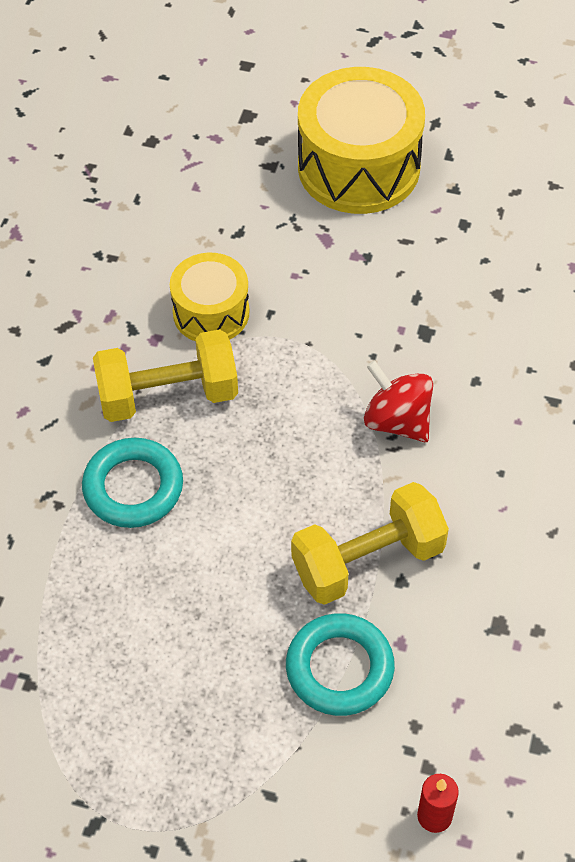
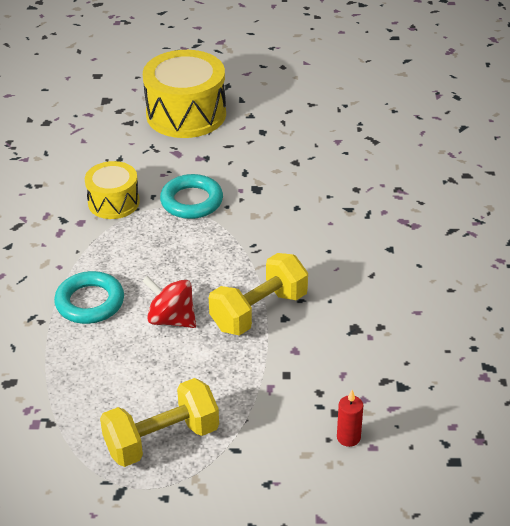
camera: 15 degrees left, 15 degrees down
(168, 395) = (98, 249): yellow dumbbell -> yellow dumbbell (162, 439)
(339, 668) = (259, 372): turquoise ring -> turquoise ring (191, 201)
(397, 420) = (253, 236): red spinning top -> red spinning top (171, 319)

